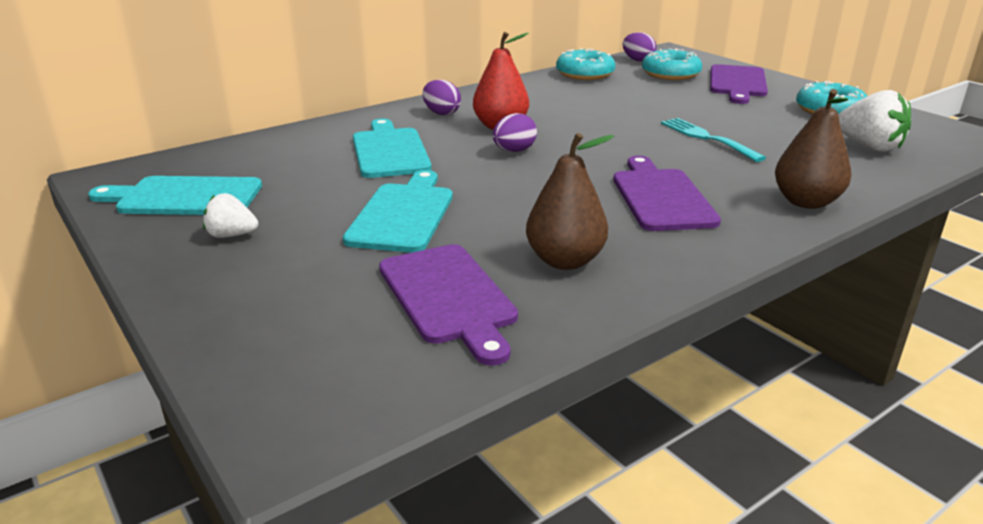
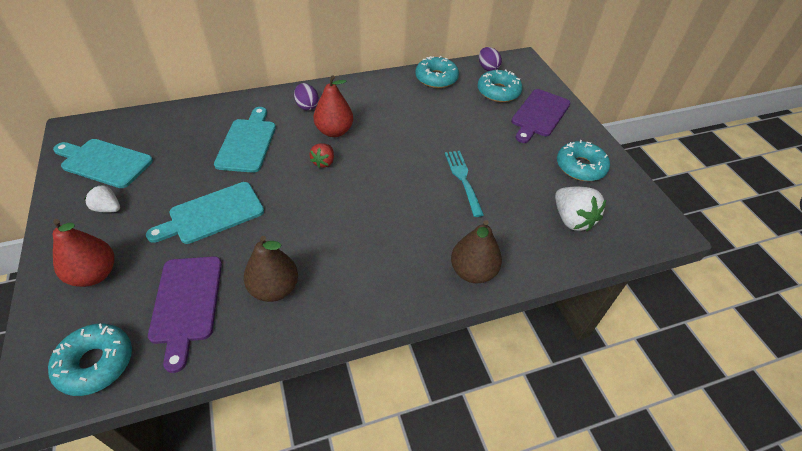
camera: 15 degrees right, 20 degrees up
(270, 298) = (94, 274): none -> red pear
(361, 382) = (96, 363): none -> turquoise donut
(403, 214) = (212, 214): turquoise cutting board -> turquoise cutting board turned 150 degrees counterclockwise
(514, 151) = (323, 162): purple egg -> red strawberry
(661, 197) = (380, 239): purple cutting board -> none

